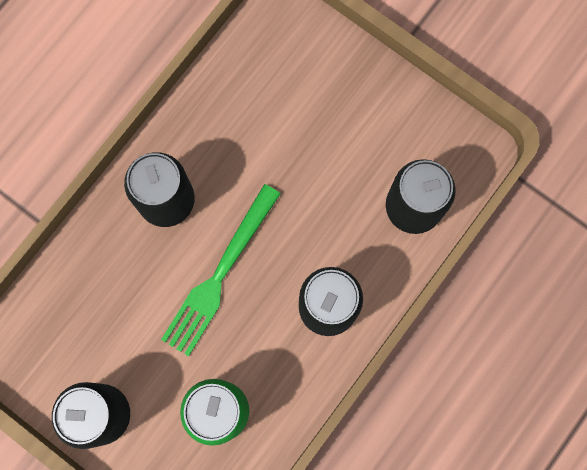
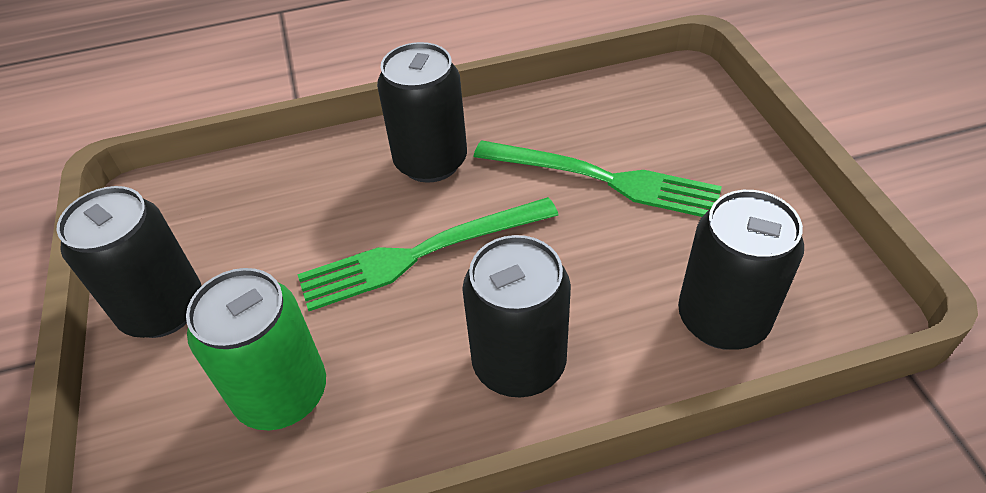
camera: 40 degrees right, 30 degrees down
(286, 144) = (603, 179): none -> green fork

